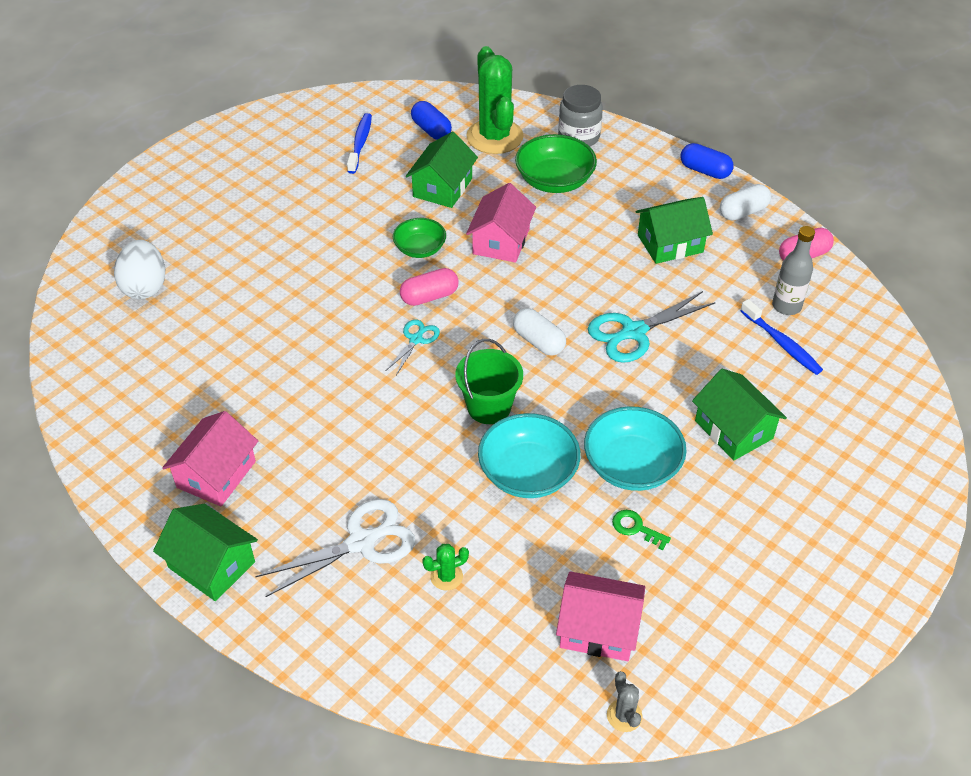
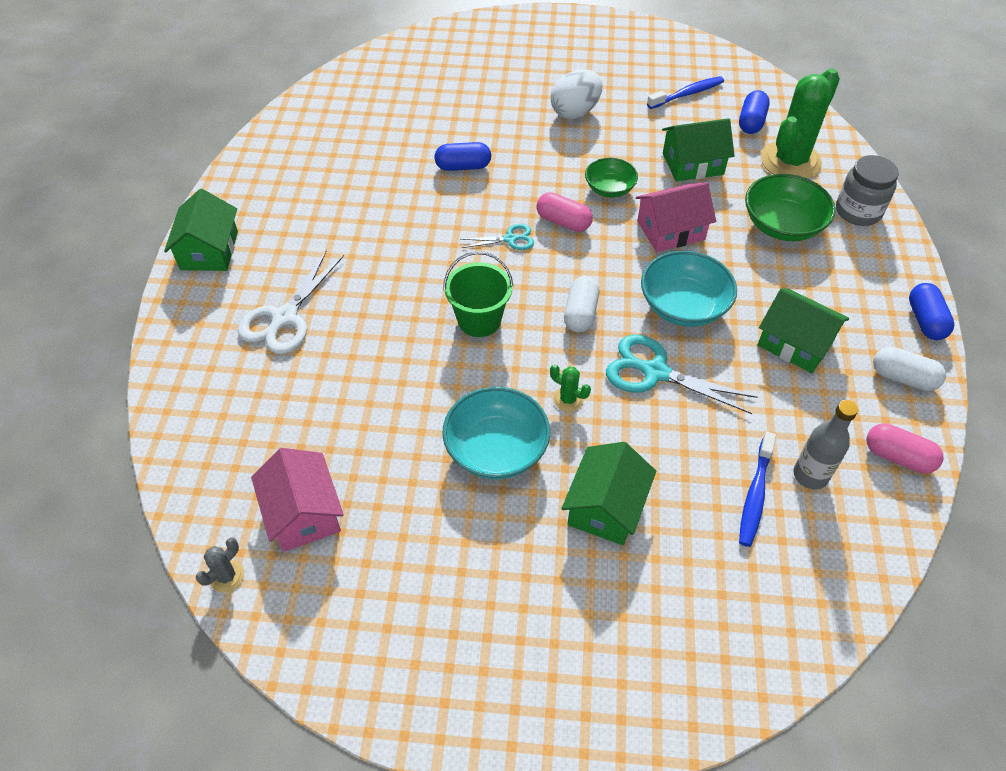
camera: 55 degrees right, 5 degrees up
(145, 287) = (425, 78): white egg -> white egg (575, 112)
(216, 474) = (288, 208): pink house -> none
(295, 323) = (463, 166): none -> blue capsule
(361, 542) = (285, 317): white scissors -> white scissors turned 90 degrees clockwise
(446, 576) = (288, 385): green cactus -> green cactus (568, 399)
(528, 473) = (430, 382): turquoise bowl -> turquoise bowl (683, 306)
(636, 528) = (429, 487): green key -> none

